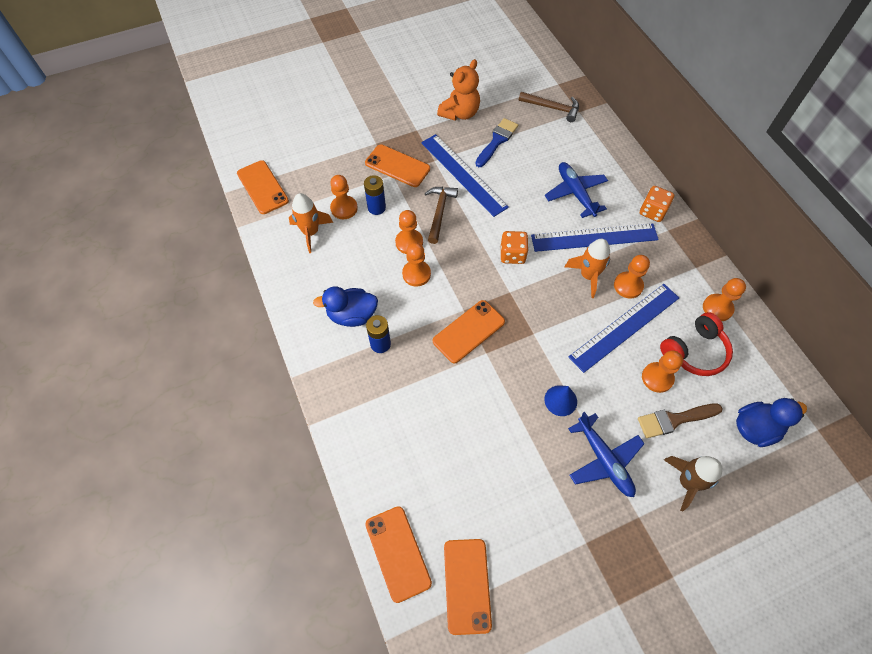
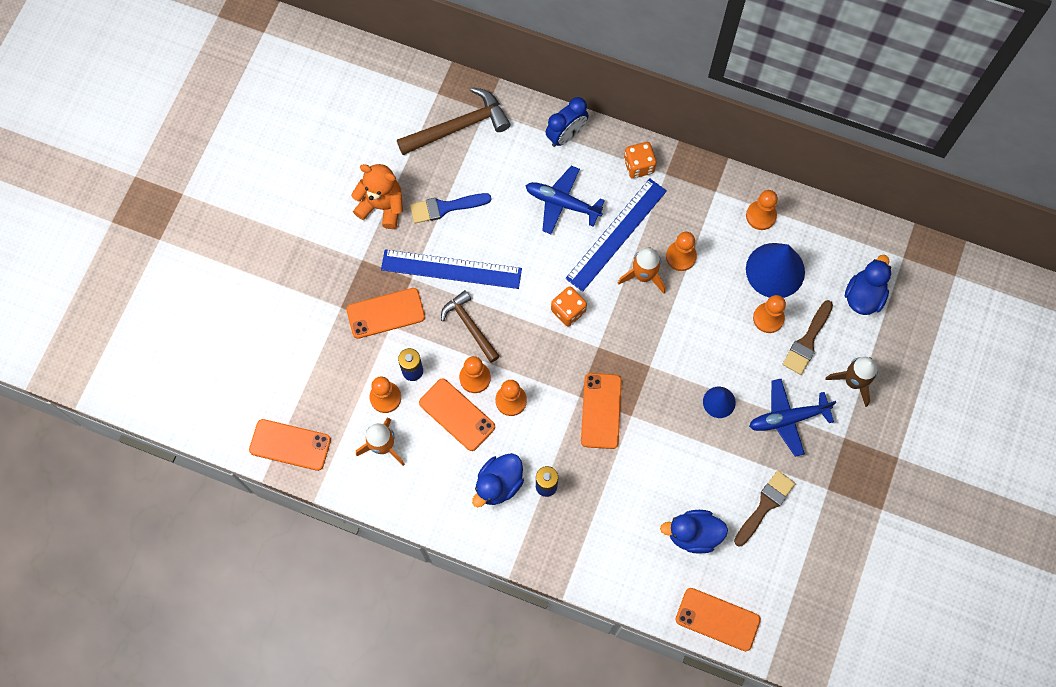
camera: 45 degrees left, 10 degrees up
(445, 472) = (693, 534): none -> blue duck
(460, 113) = (382, 206): orange teddy bear -> orange teddy bear turned 60 degrees counterclockwise
(467, 585) = (781, 593): orange phone -> orange phone (457, 415)
(497, 141) = (445, 207): blue brush -> blue brush turned 90 degrees counterclockwise
(522, 505) = (765, 505): none -> brown brush
(552, 108) = (458, 127): brown hammer -> brown hammer, size x1.50
(604, 460) = (787, 419): blue plane -> blue plane turned 150 degrees clockwise
(618, 160) = (566, 135): none -> blue clock
(625, 327) = (710, 296): blue ruler -> none
(694, 351) = (775, 270): red headphones -> blue cone

